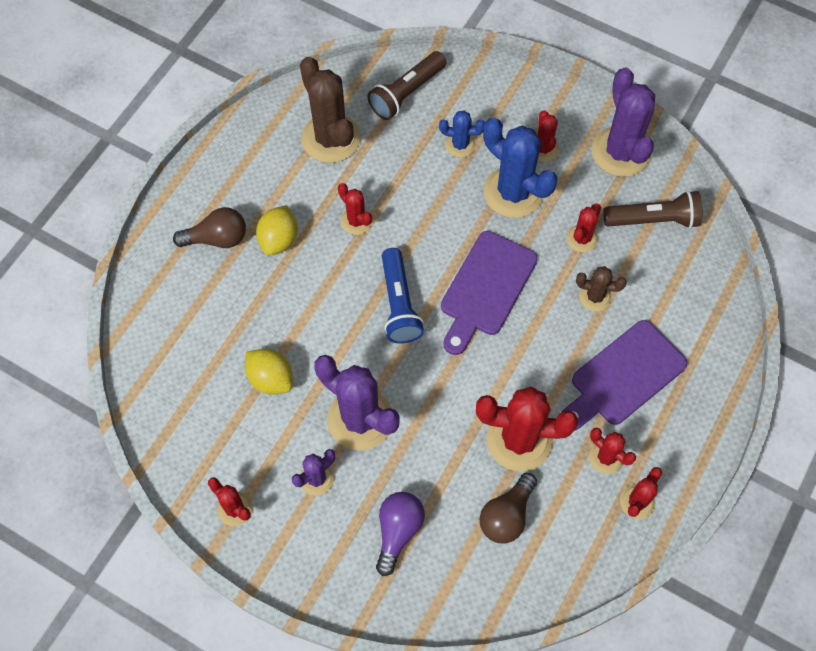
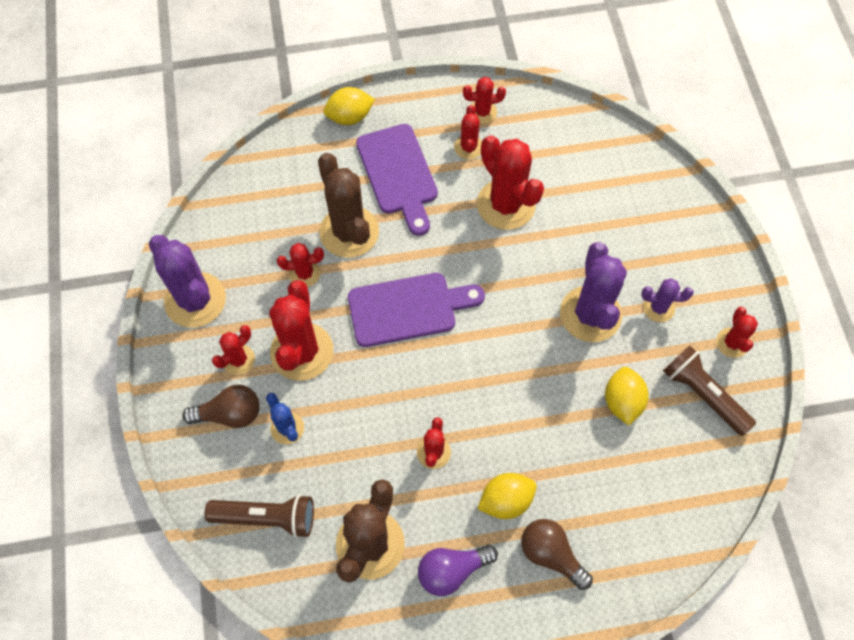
camera: 130 degrees left, 0 degrees up
(398, 531) = (640, 230): purple light bulb -> purple light bulb (452, 570)
(399, 304) = (477, 359): blue flashlight -> none
(507, 515) = (564, 176): brown light bulb -> brown light bulb (230, 414)
(513, 192) = (302, 351): blue cactus -> red cactus
(595, 296) = (349, 232): brown cactus -> brown cactus, size x1.93
(620, 152) = (195, 300): purple cactus -> purple cactus turned 75 degrees counterclockwise
(623, 377) = (398, 174): purple cutting board -> purple cutting board turned 60 degrees clockwise
(653, 220) = (245, 236): brown flashlight -> brown flashlight (703, 394)
(720, 382) = (350, 117): none -> yellow lemon

